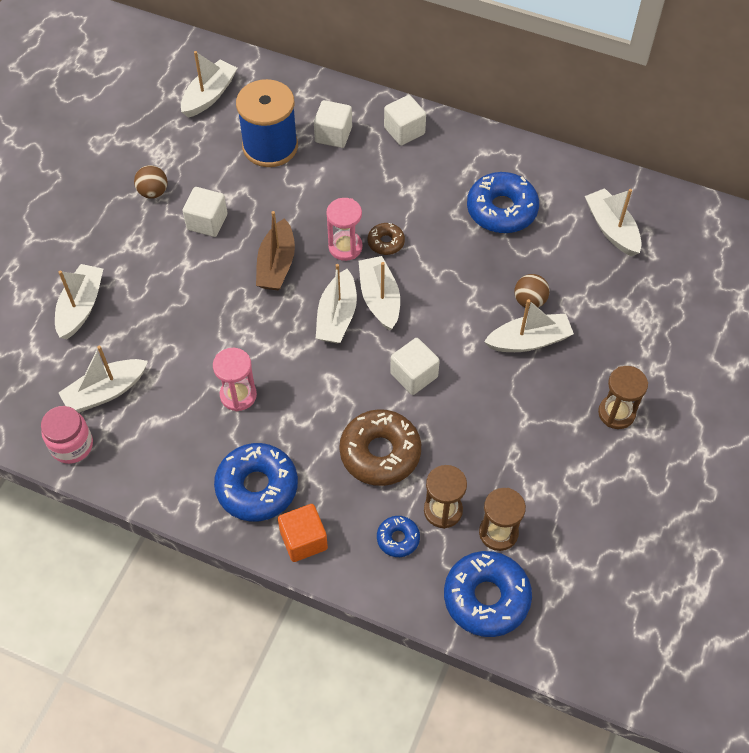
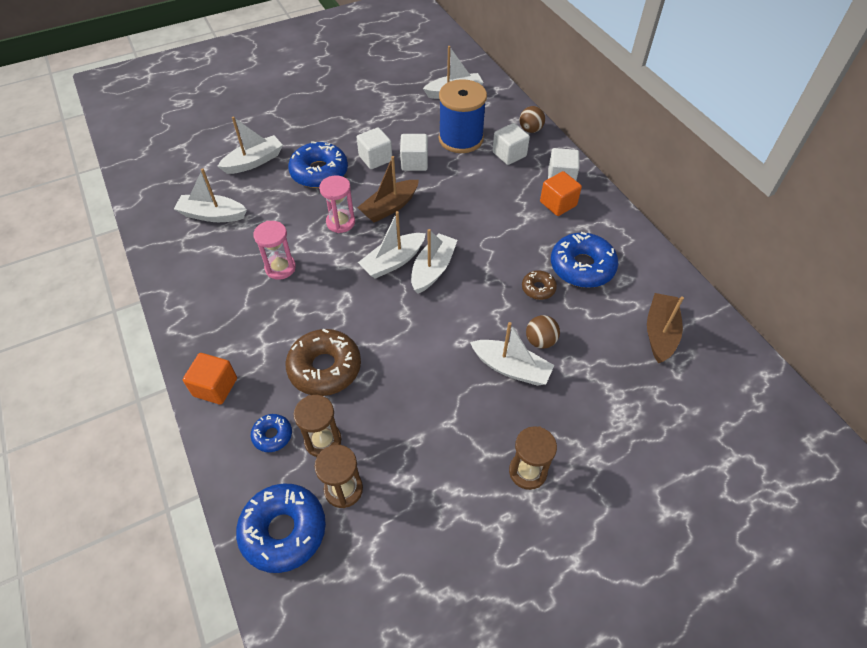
camera: 40 degrees right, 5 degrees down
(72, 445) = (161, 232): pink jar -> none
(153, 192) = (363, 125): brown ball -> brown ball (530, 130)
(257, 487) = (227, 331): blue donut -> blue donut (319, 172)
(345, 247) = (444, 223): pink hourglass -> pink hourglass (340, 222)
(386, 242) = (475, 237): brown donut -> brown donut (538, 288)
(414, 375) = (403, 333): white cube -> white cube (414, 162)
(426, 160) = (558, 204): none -> orange cube
(611, 229) = (660, 333): white boat -> brown boat

